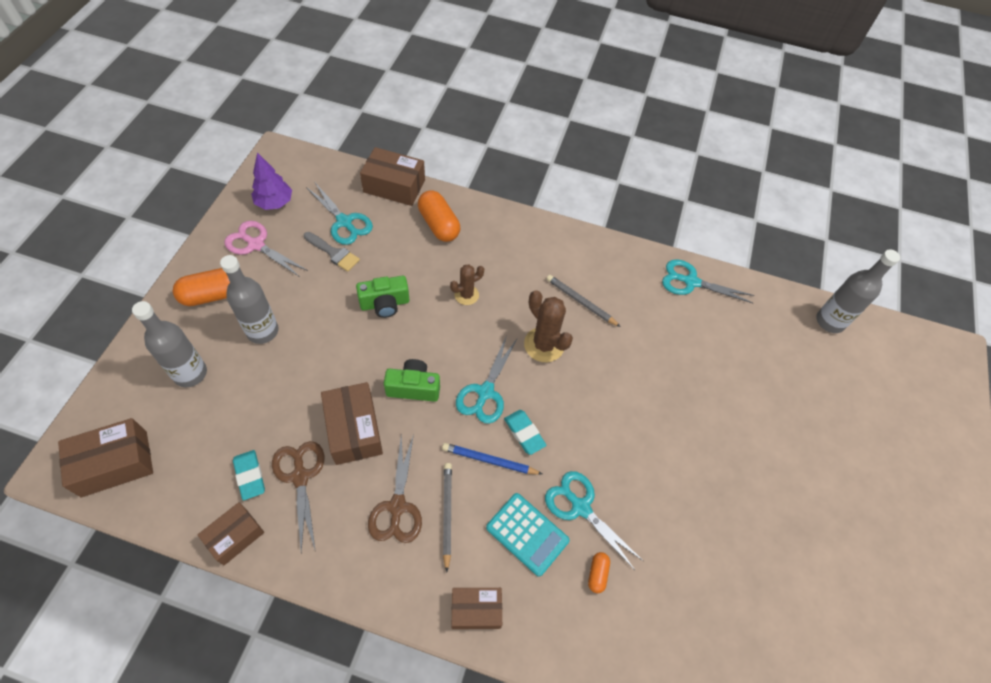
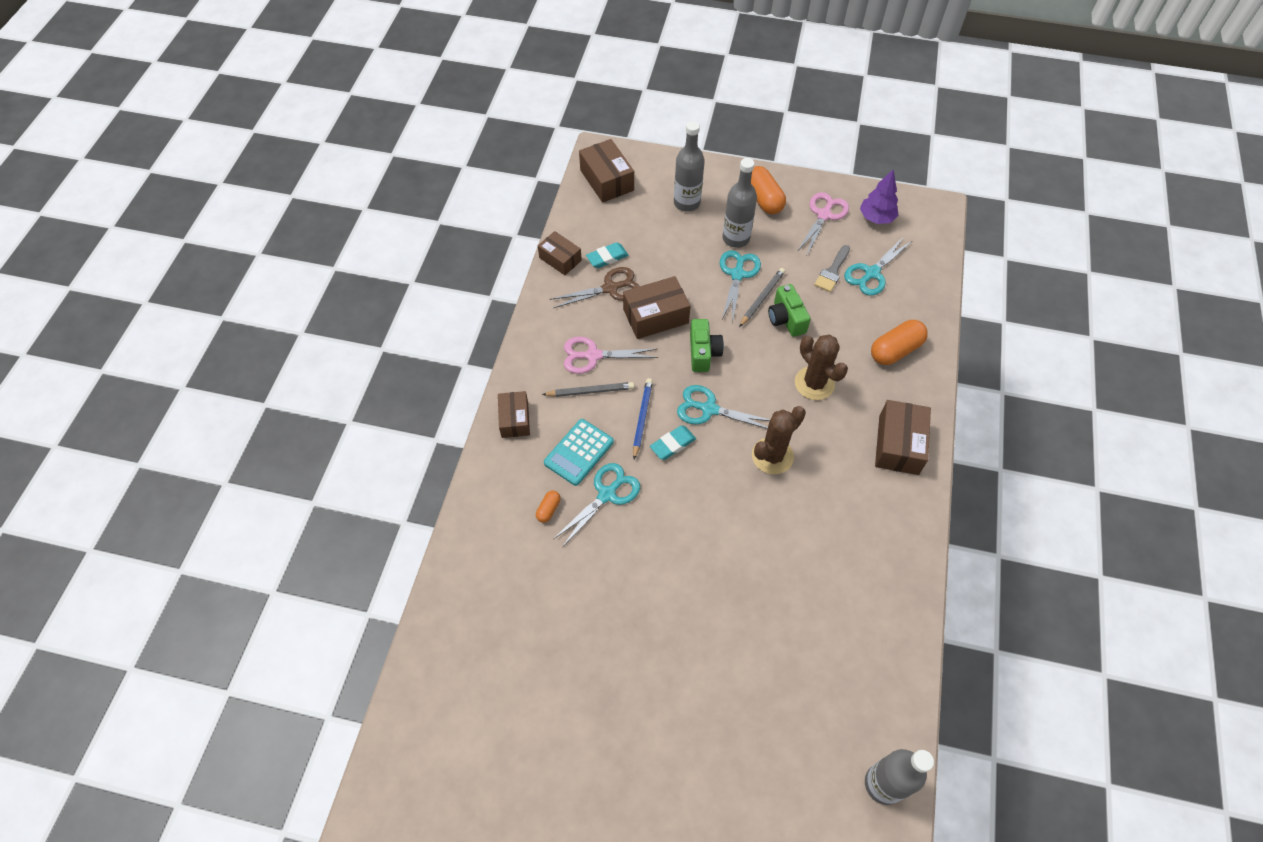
camera: 90 degrees right, 0 degrees up
(394, 186) = (933, 306): brown box -> brown box (898, 445)
(397, 507) = (593, 355): brown scissors -> pink scissors
(466, 295) = (814, 383): brown cactus -> brown cactus, size x1.60
(581, 301) = (834, 489): grey pencil -> grey pencil (762, 298)
(597, 574) = (548, 509): orange capsule -> orange capsule turned 75 degrees counterclockwise
(691, 282) = (896, 609): turquoise scissors -> turquoise scissors (737, 274)

